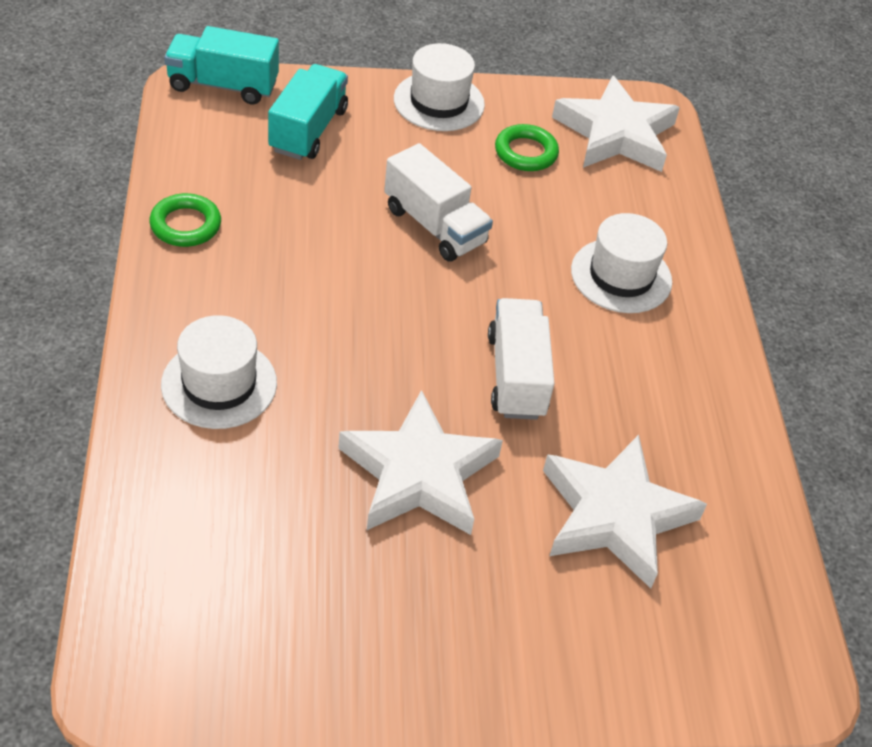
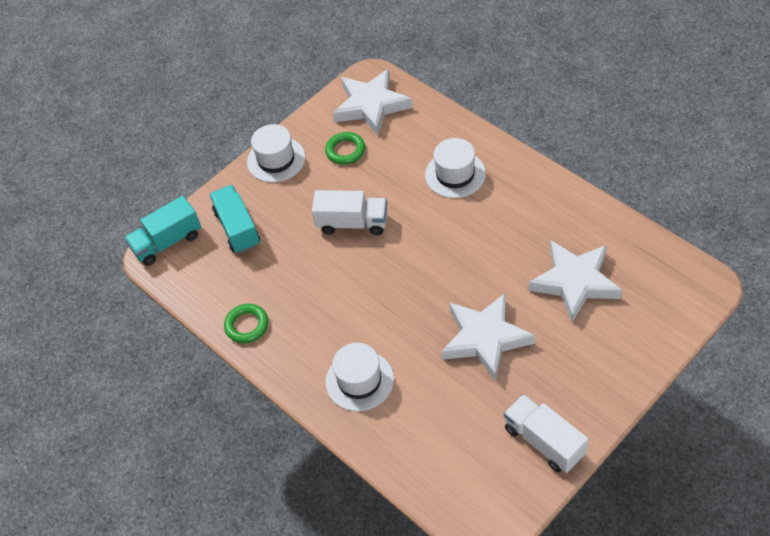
camera: 30 degrees left, 5 degrees up
(516, 376) = (469, 260): white truck -> white truck (544, 441)

